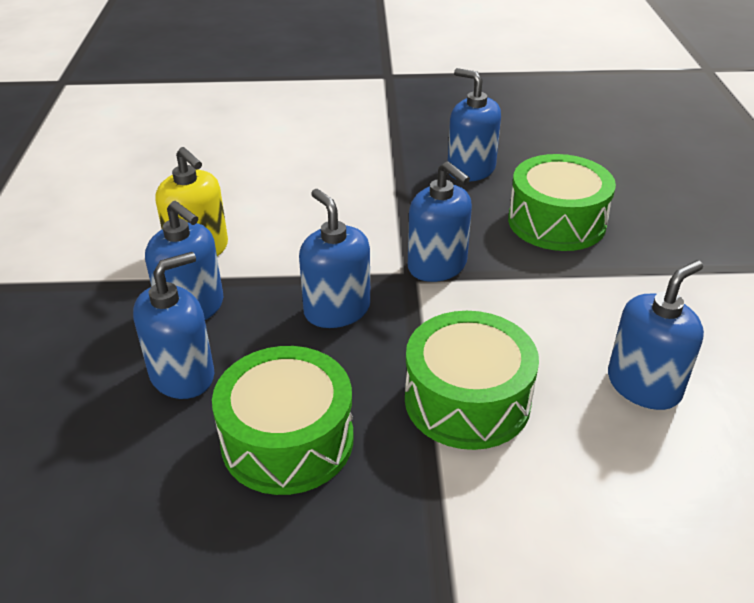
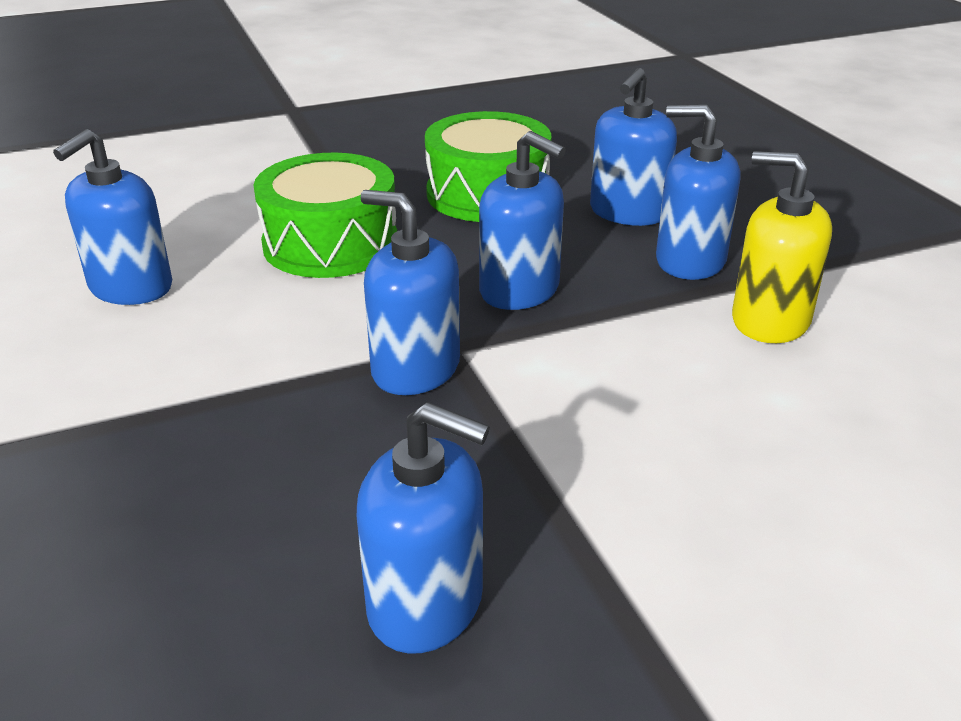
camera: 160 degrees right, 5 degrees down
(556, 222) = (219, 495): green drum -> none

